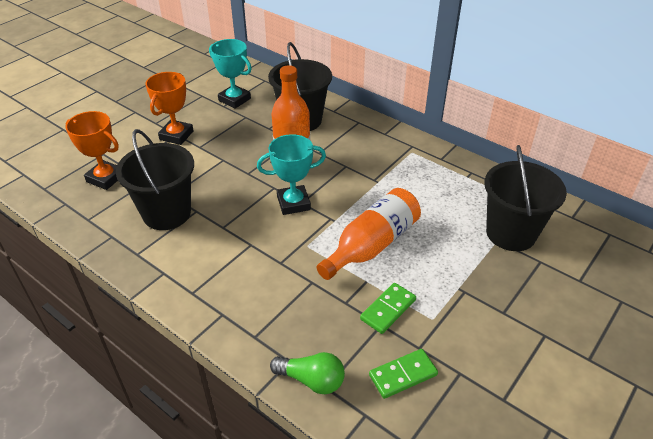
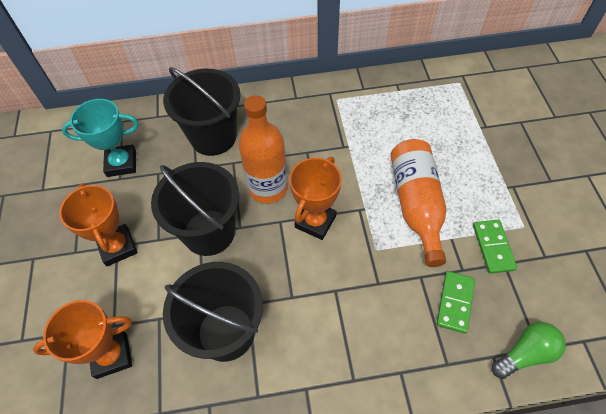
camera: 45 degrees left, 15 degrees up
(293, 203) = (315, 221): turquoise trophy -> orange trophy
(403, 375) = (563, 287): green domino -> green domino (455, 302)
(511, 233) = (480, 114): black bucket -> black bucket (209, 232)

